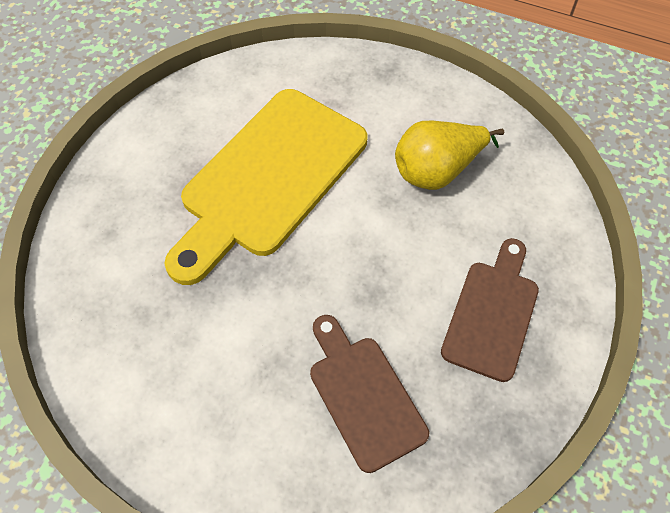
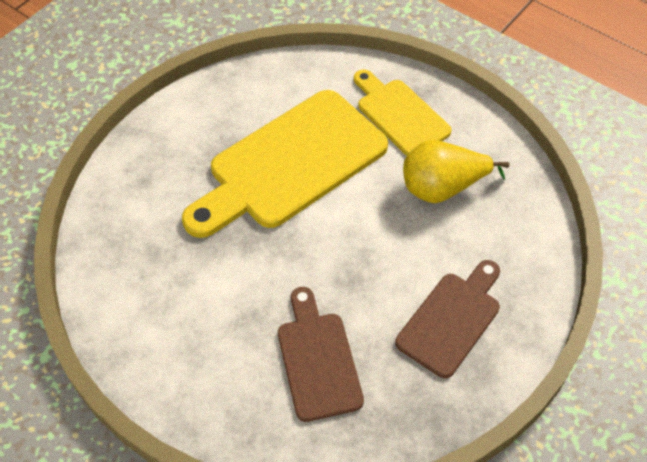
camera: 15 degrees right, 5 degrees down
(368, 101) = (399, 114): none -> yellow cutting board

